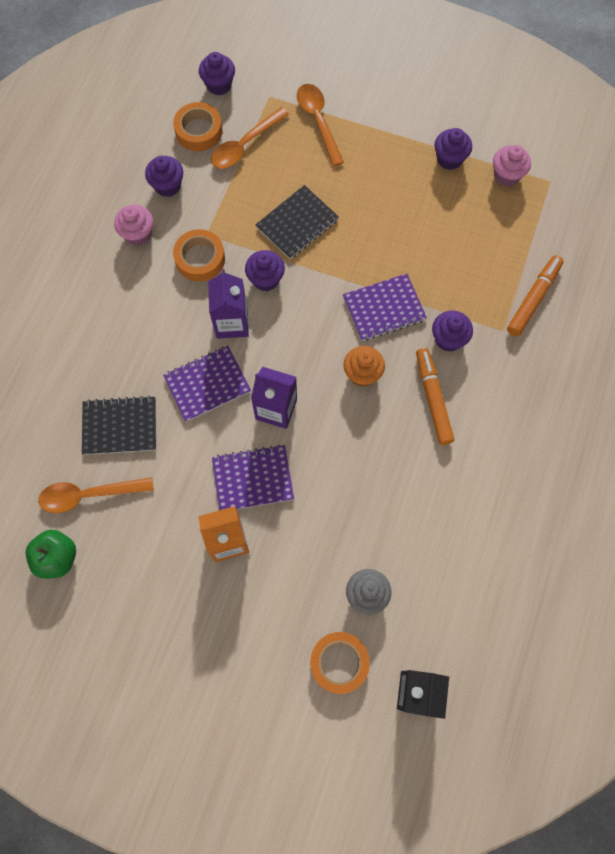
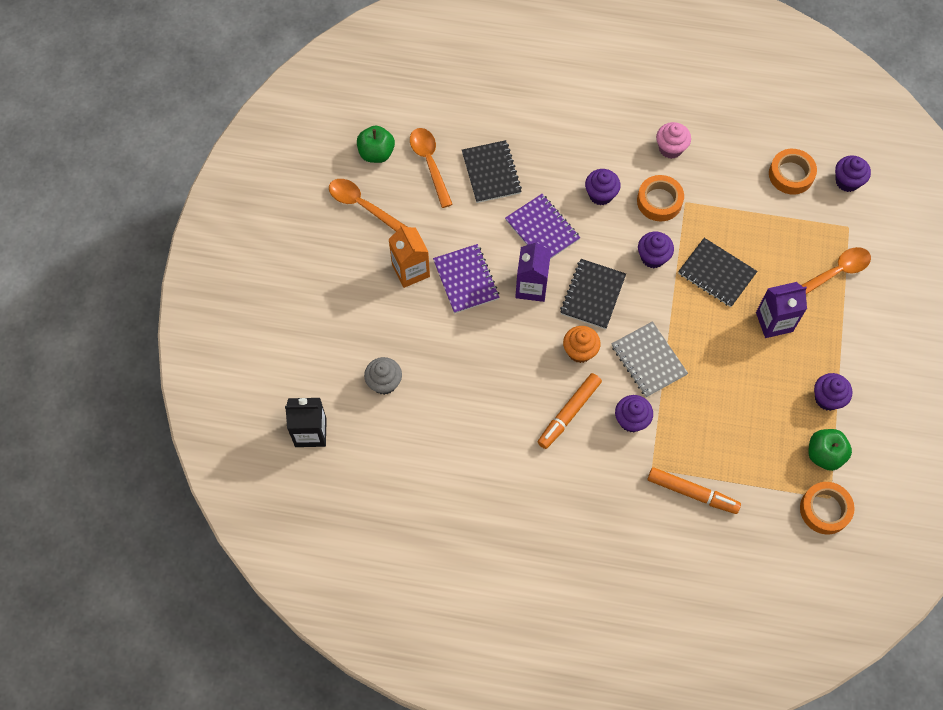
camera: 80 degrees right, 5 degrees down
(167, 186) = (725, 161): purple cupcake -> purple cupcake (600, 195)
(231, 323) = (603, 238): purple carton -> purple carton (774, 322)
(245, 145) = (787, 215): orange spoon -> orange spoon (362, 206)
(298, 347) = (593, 295): none -> black notebook
(339, 662) = (326, 369): orange tape -> orange tape (825, 510)
(384, 308) = (648, 360): purple notebook -> grey notebook
(432, 398) = (569, 413): orange marker -> orange marker turned 150 degrees clockwise
(506, 175) = (824, 454): pink cupcake -> green apple

